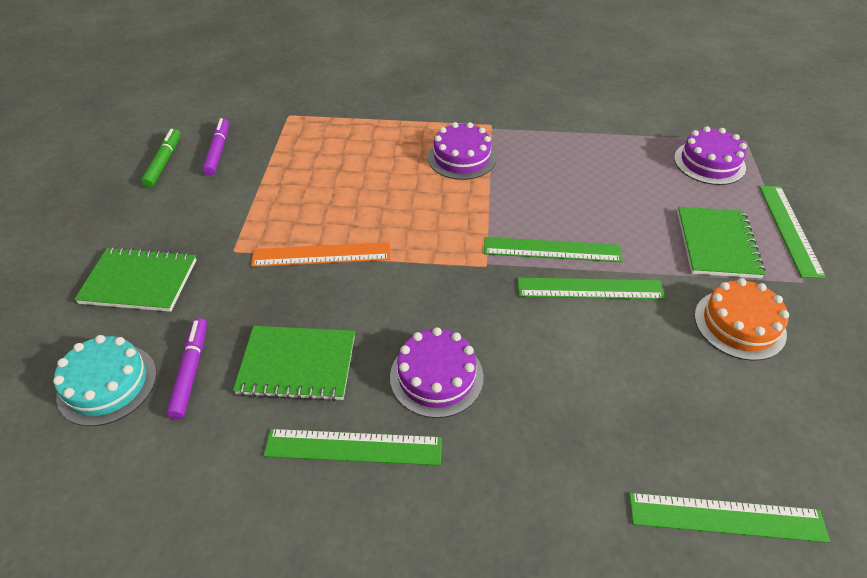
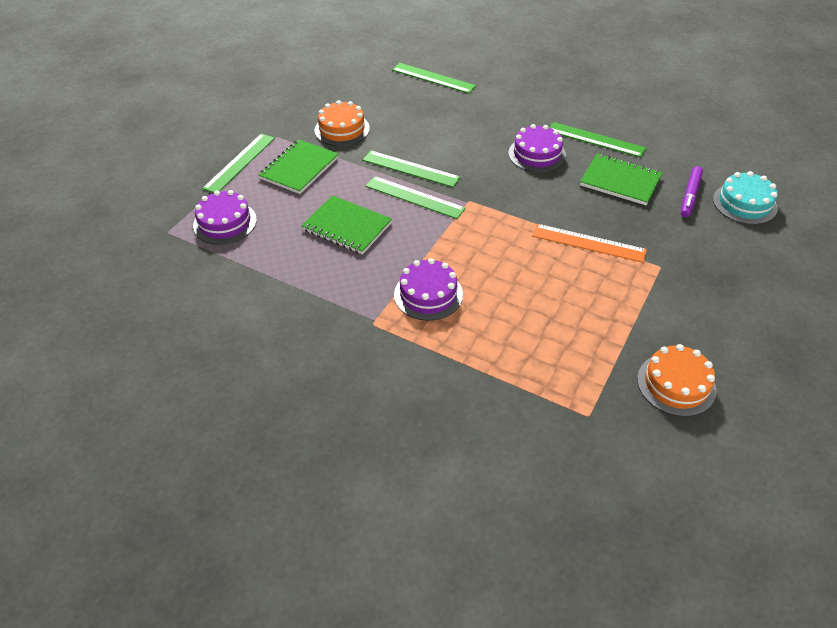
camera: 155 degrees left, 0 degrees up
(139, 281) = (737, 264): green notebook -> green notebook (347, 227)
(164, 162) = (736, 387): green marker -> none
(218, 151) = (676, 384): purple marker -> orange cake

